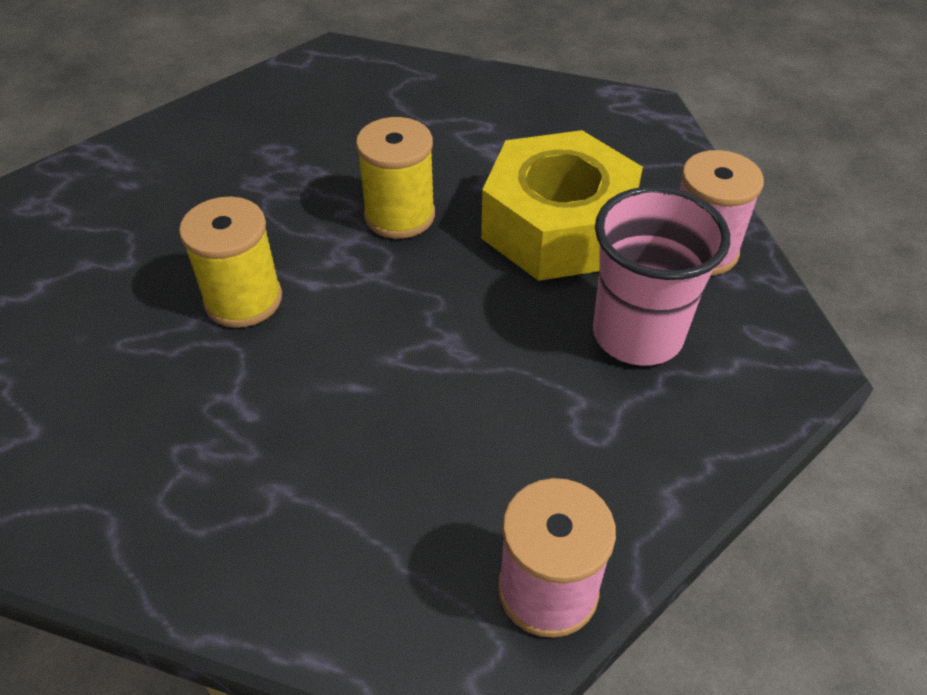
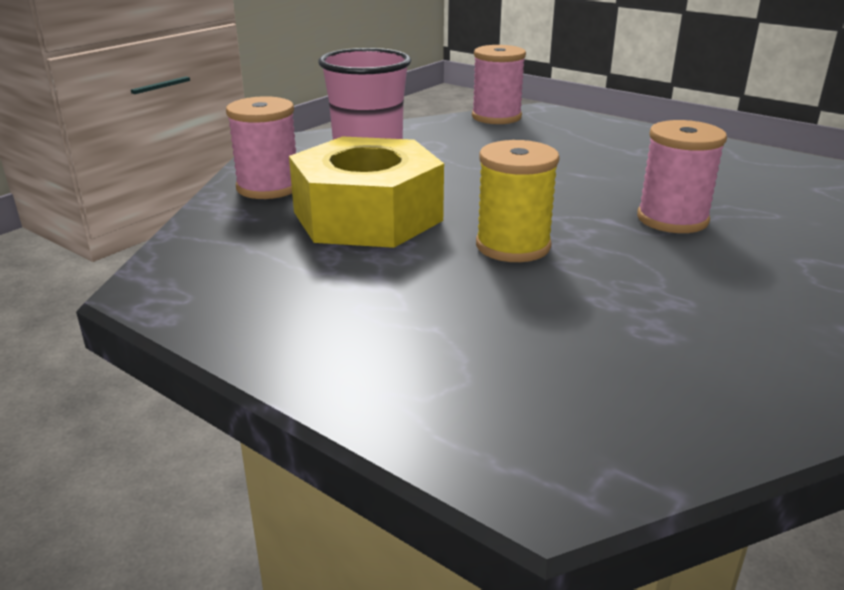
camera: 160 degrees left, 20 degrees down
(243, 300) = (672, 219): yellow spool -> pink spool

